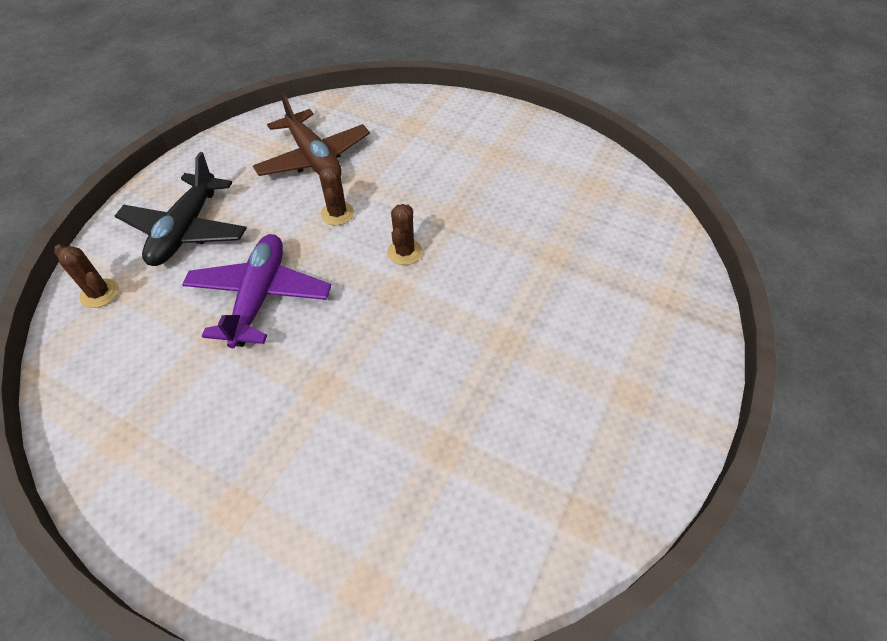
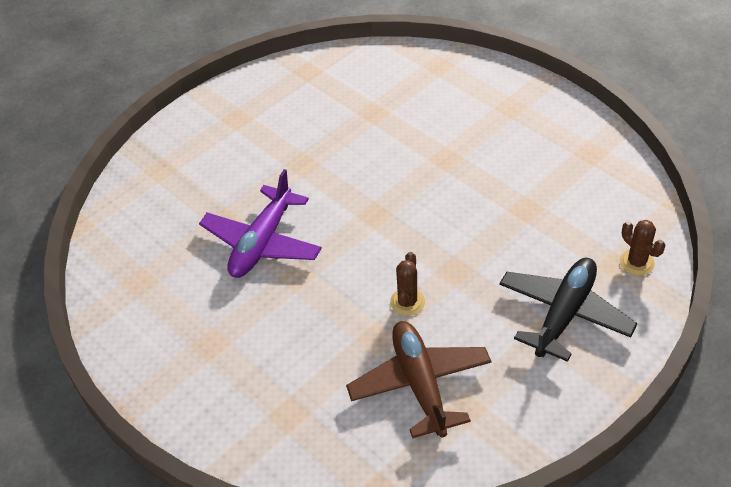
camera: 160 degrees left, 5 degrees down
(260, 297) = (490, 232): purple plane -> purple plane (262, 242)
(404, 252) = (354, 248): brown cactus -> none

